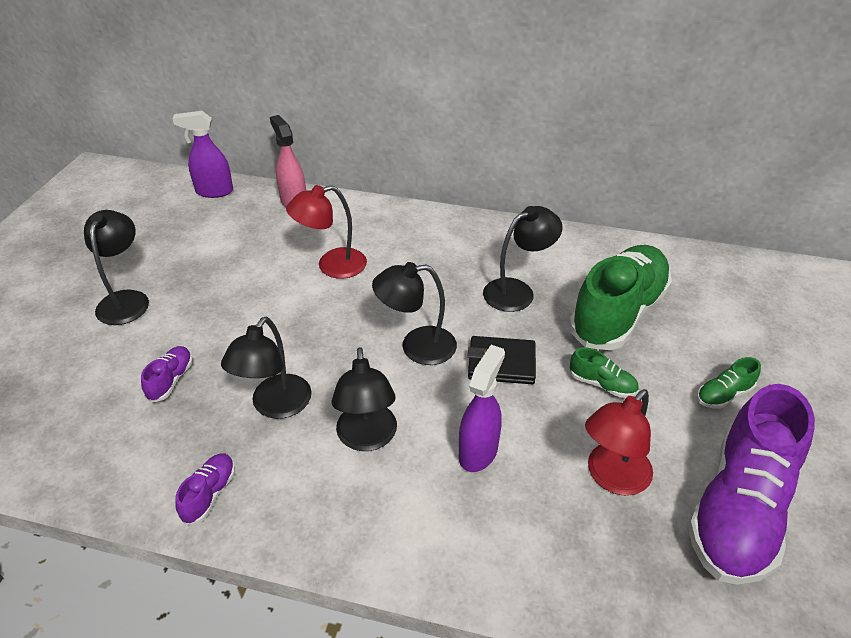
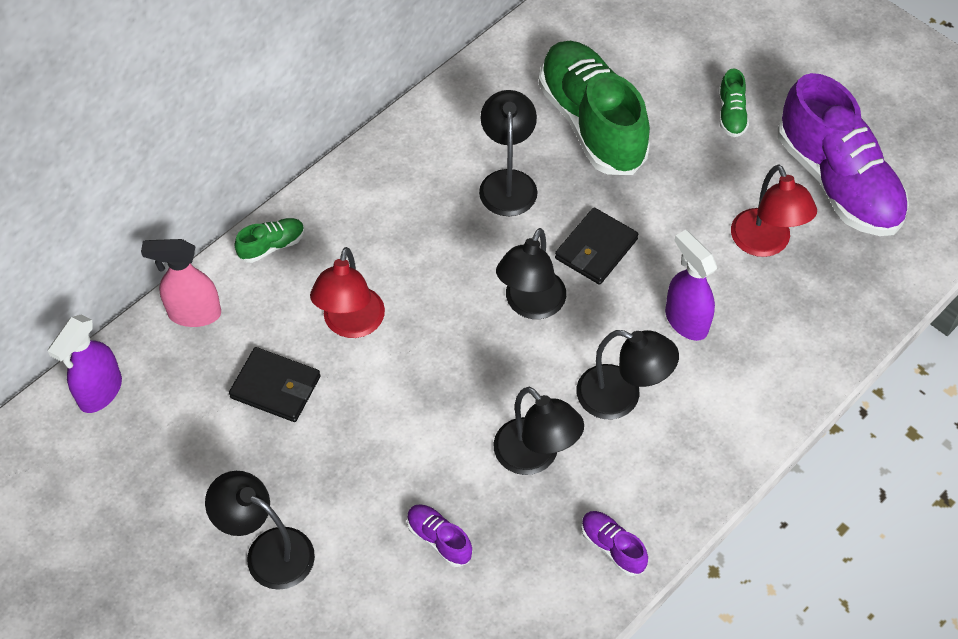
camera: 60 degrees left, 15 degrees up
(259, 254) = (275, 387): none -> black wallet
(602, 384) = (668, 189): green shoe -> green shoe (272, 246)

